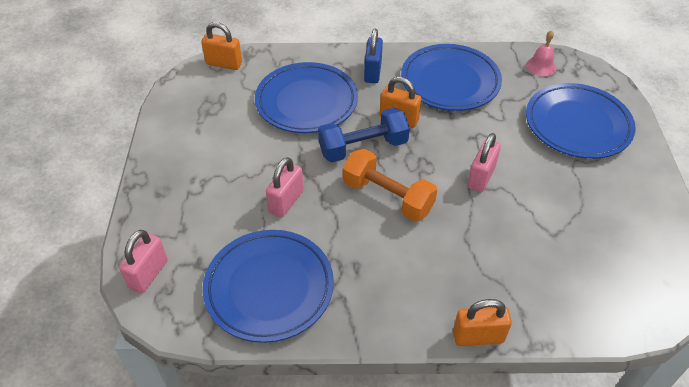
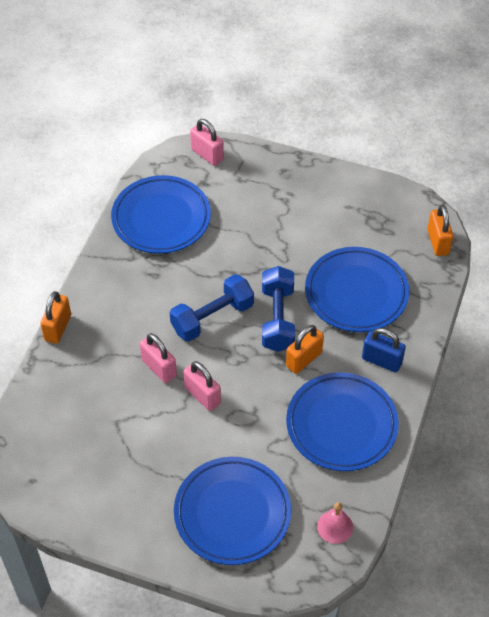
camera: 110 degrees right, 5 degrees up
(224, 64) = (438, 242): orange padlock -> orange padlock turned 45 degrees counterclockwise
(286, 202) = (238, 248): pink padlock -> pink padlock (159, 368)
(387, 197) = (212, 317): orange dumbbell -> blue dumbbell

